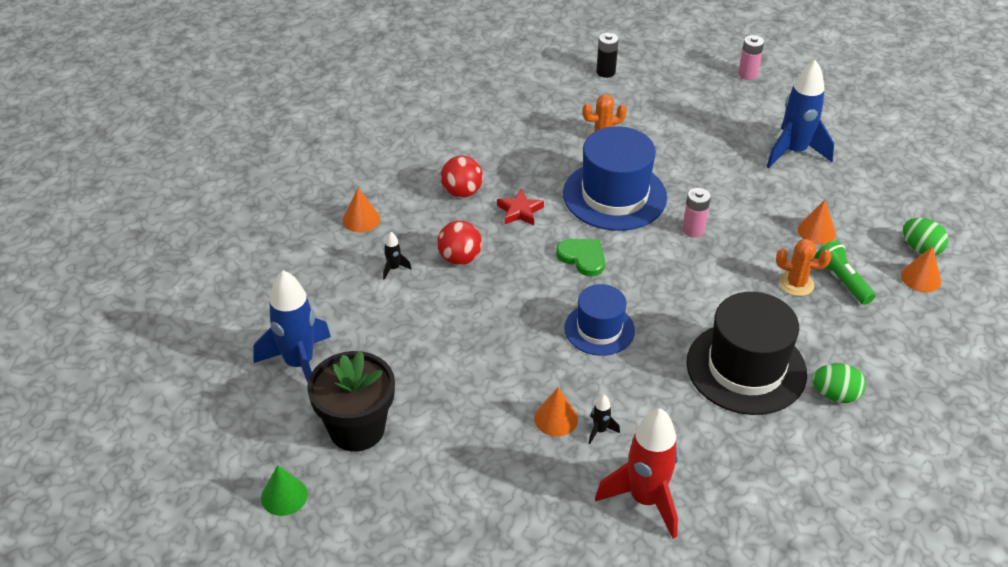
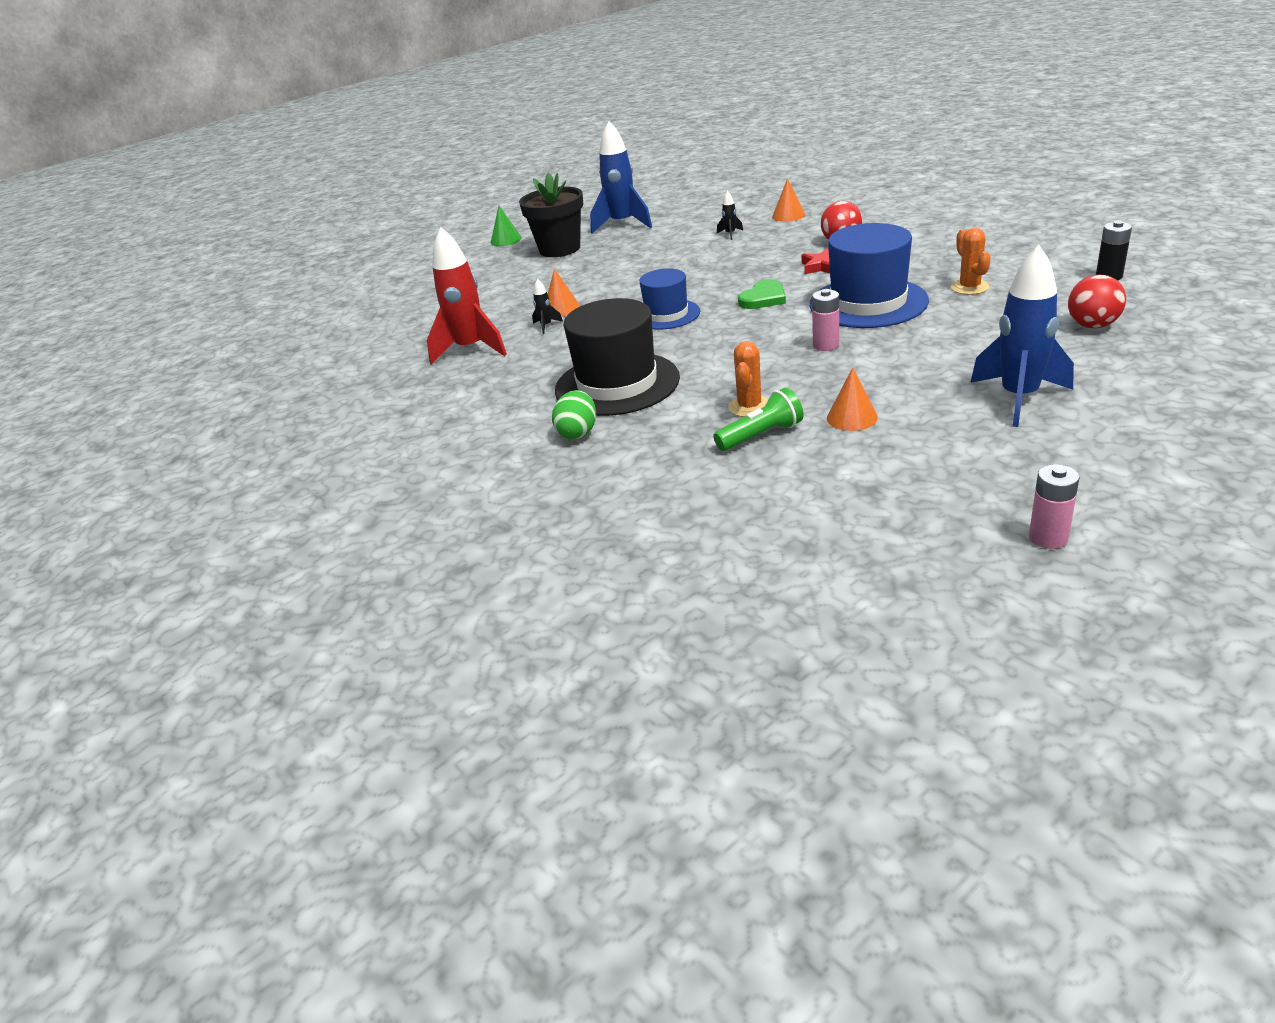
camera: 95 degrees right, 10 degrees down
(460, 258) = (749, 253): red ball -> red ball (1092, 325)
(747, 74) = (1192, 359): pink battery -> pink battery (1048, 538)
(921, 249) = (843, 495): green egg -> none
(921, 278) = (780, 493): orange cone -> none

